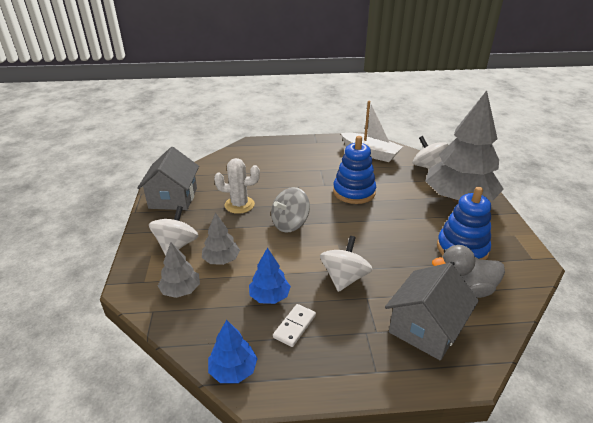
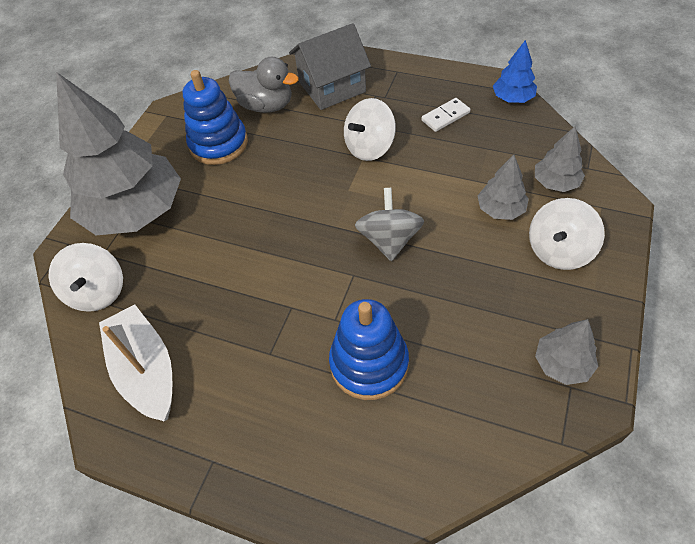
camera: 150 degrees left, 20 degrees up
(173, 198) = (562, 363): grey house -> grey tree
(239, 205) = (449, 304): white cactus -> none
(269, 296) = (458, 149): blue tree -> none
(290, 224) = (389, 240): grey spinning top -> grey spinning top turned 75 degrees counterclockwise
(354, 192) = (259, 273): blue stacking toy -> blue stacking toy (369, 363)

